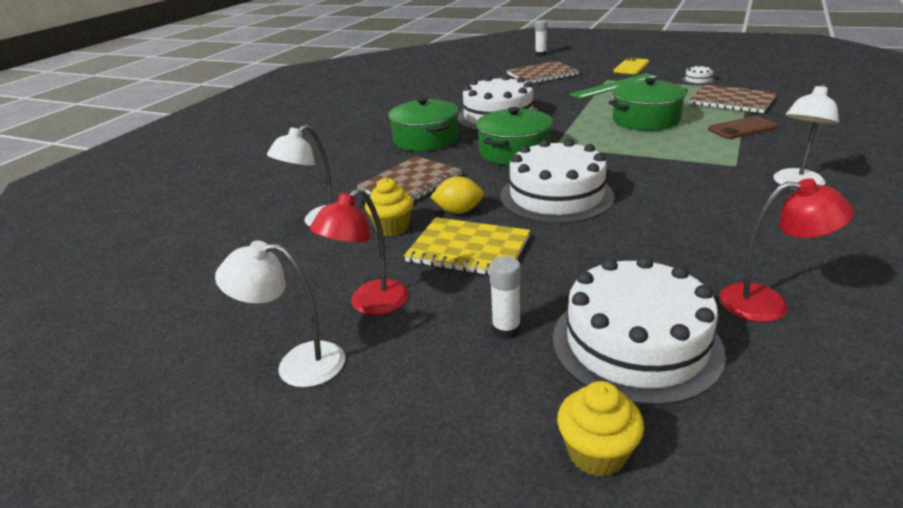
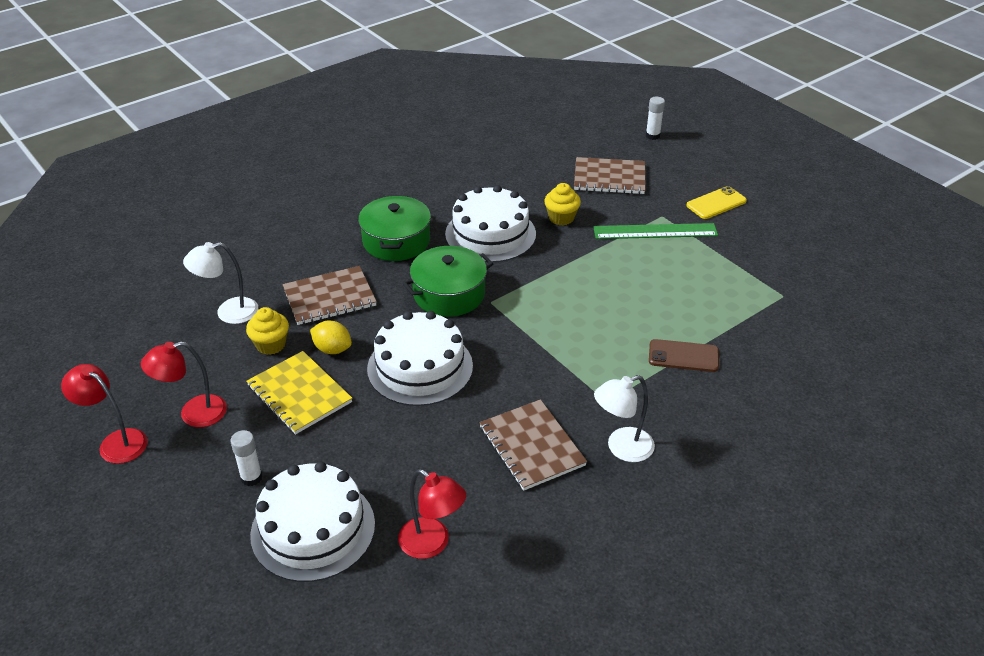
camera: 25 degrees right, 10 degrees up
(297, 364) = (116, 442): white lamp -> red lamp
(597, 453) = (211, 584): yellow cupcake -> yellow cupcake (561, 218)
(646, 120) = (614, 301): green pot -> none
(698, 80) = (752, 259): white cake -> none
(732, 101) = (734, 310): brown notebook -> brown notebook (531, 446)

